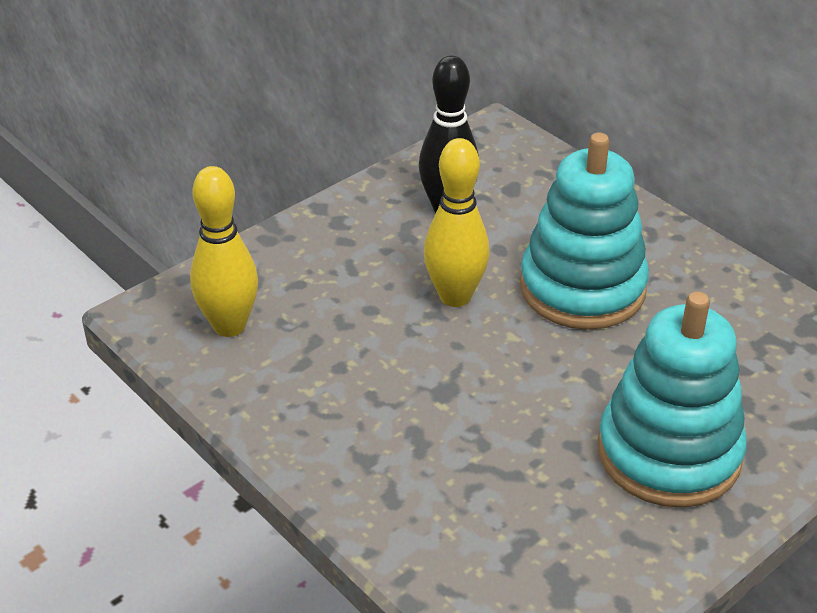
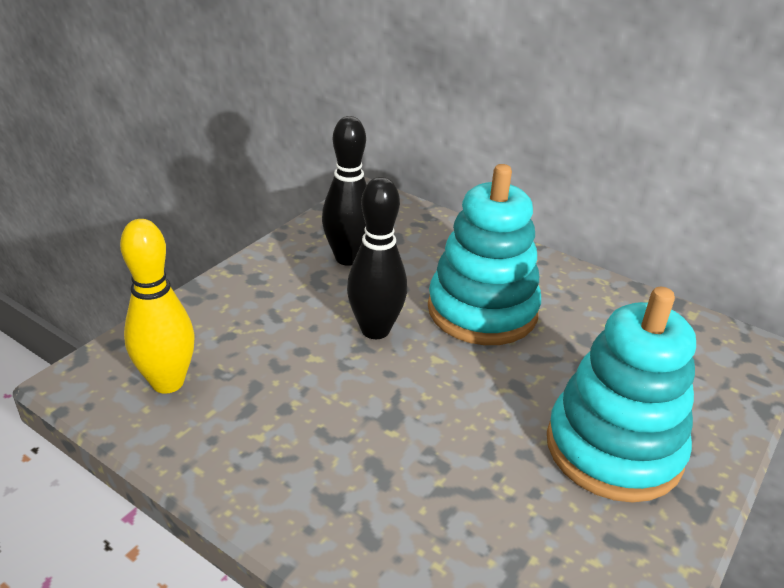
camera: 15 degrees left, 5 degrees down
(455, 296) = (375, 330): yellow bowling pin -> black bowling pin

